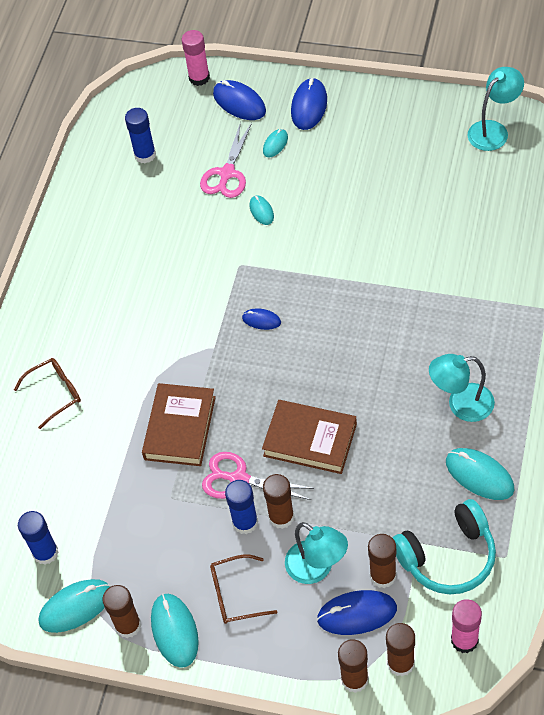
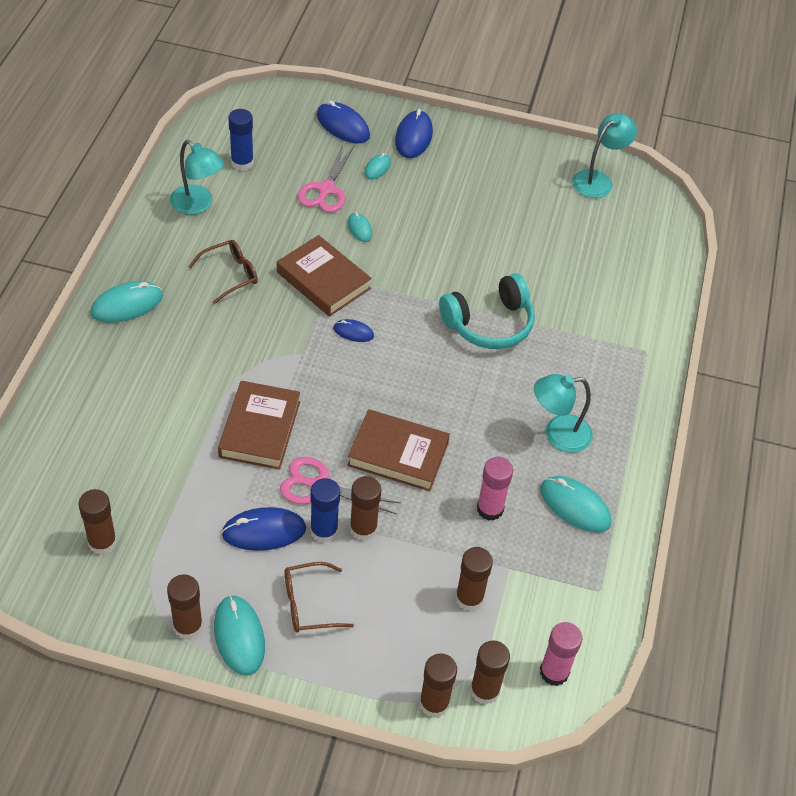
camera: 10 degrees left, 5 degrees down
(45, 552) = (102, 542): blue glue stick -> brown glue stick
(55, 393) = (128, 381): brown glasses -> brown glasses (230, 274)
(75, 607) = (131, 602): turquoise mouse -> turquoise mouse (127, 305)
(199, 78) = (303, 98): pink glue stick -> pink glue stick (490, 509)
(230, 269) = (323, 280): none -> brown book
(317, 568) = (399, 585): turquoise lamp -> turquoise lamp (198, 205)
(357, 614) = (439, 635): blue mouse -> blue mouse (264, 531)
(448, 556) = (539, 585): turquoise headphones -> turquoise headphones (489, 324)

